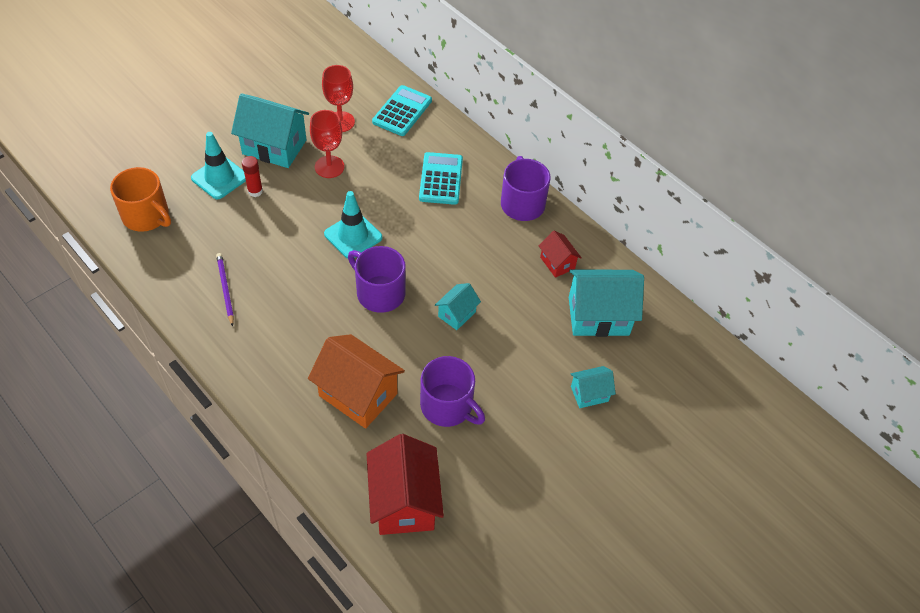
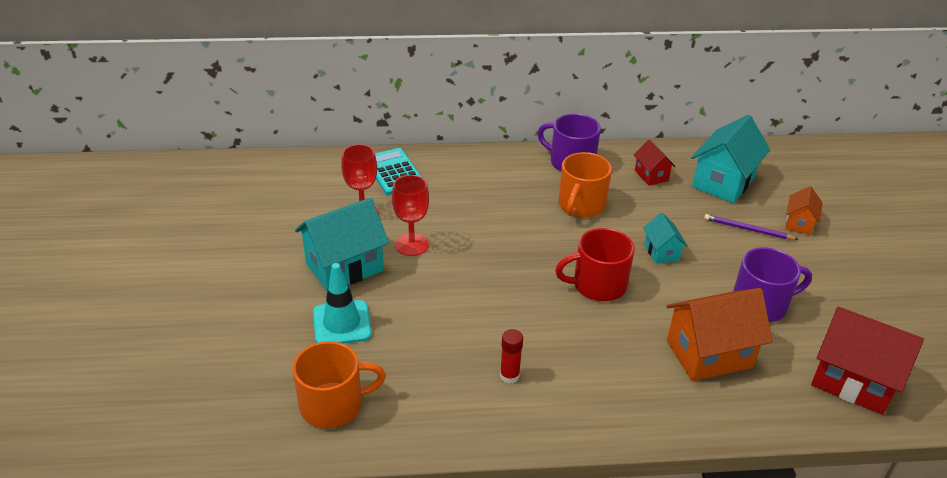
camera: 50 degrees left, 15 degrees down
(225, 289) = (499, 388): purple pencil -> purple pencil (748, 229)
(255, 191) = (388, 306): red glue stick -> red glue stick (509, 375)
(353, 236) = (513, 269): turquoise traffic cone -> none
(379, 292) = (597, 285): purple mug -> red mug
(441, 179) = (498, 189): turquoise calculator -> none
(469, 237) = (581, 205): none -> orange mug
(557, 263) = (651, 175): red house -> red house turned 60 degrees clockwise
(589, 394) = (799, 223): turquoise house -> orange house

